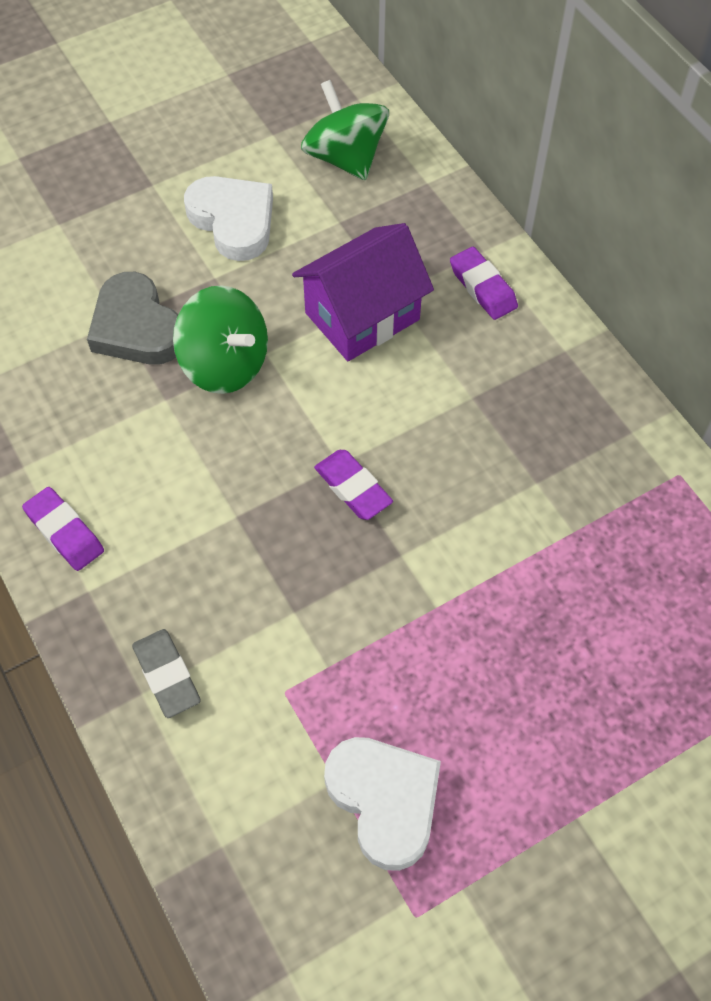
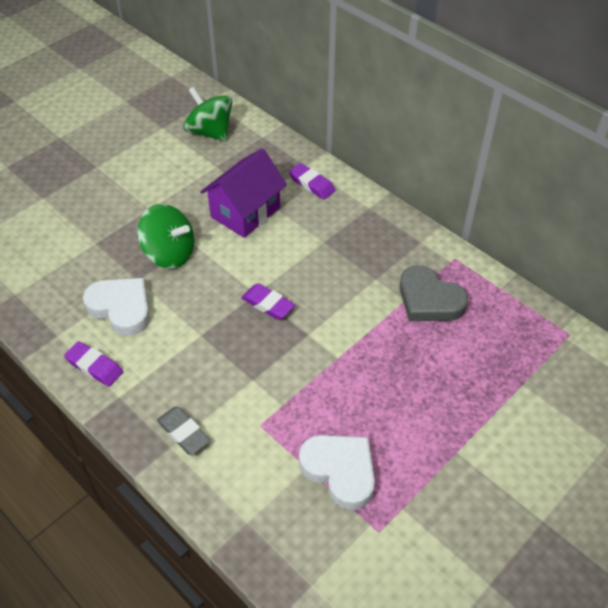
camera: 15 degrees left, 10 degrees down
(137, 327) = (108, 244): grey heart -> grey heart (429, 300)
(233, 221) = (152, 177): white heart -> white heart (121, 308)

